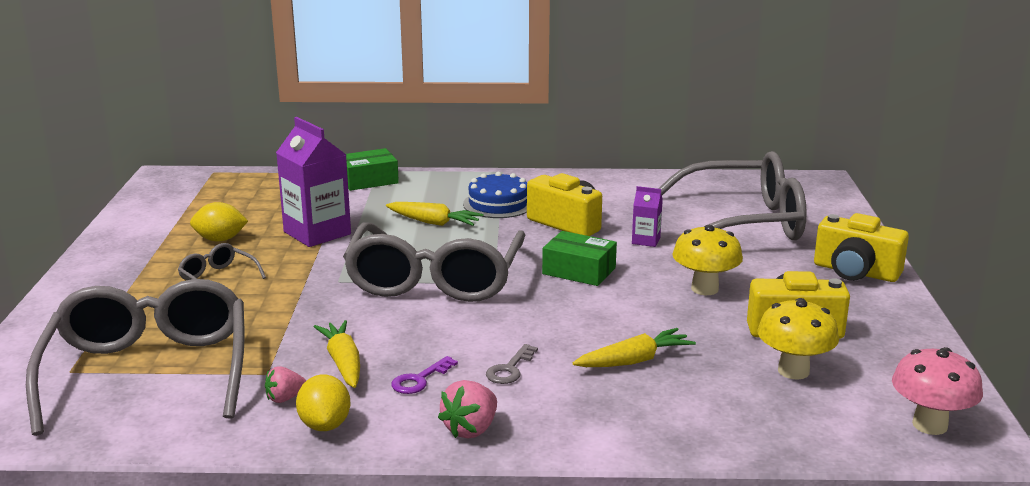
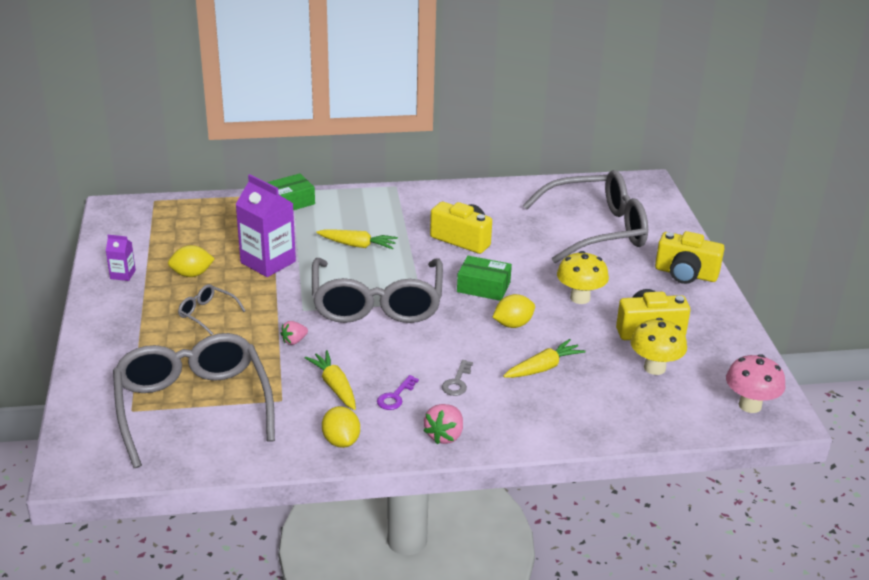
camera: 10 degrees left, 10 degrees up
(285, 398) = (304, 421): pink strawberry -> pink strawberry (294, 341)
(498, 204) = (403, 222): blue cake -> none
(606, 311) = (513, 324): none -> yellow lemon
(646, 240) = (527, 253): purple carton -> purple carton (123, 274)

